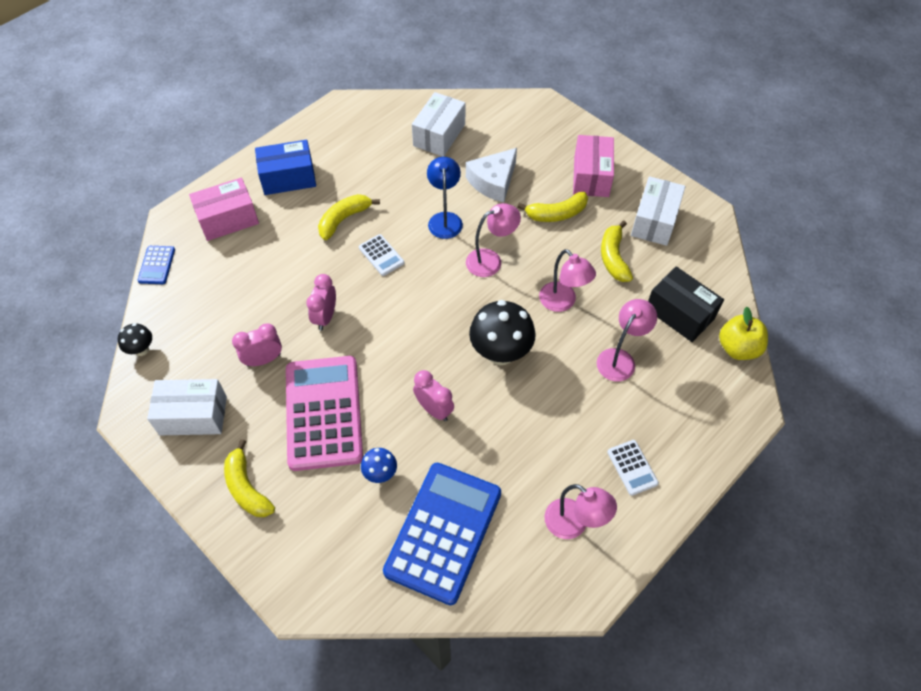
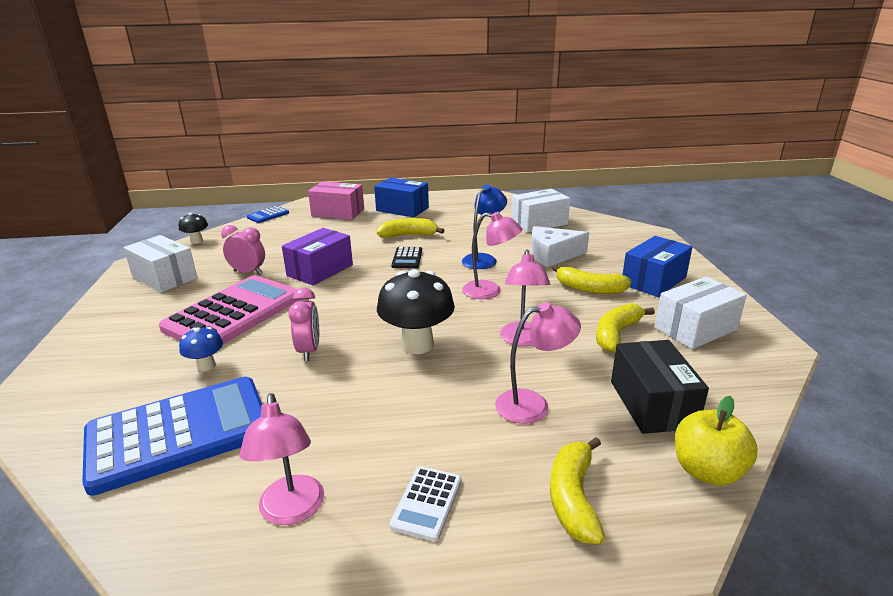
camera: 40 degrees right, 30 degrees down
(247, 488) = (121, 325): yellow banana -> yellow banana (573, 498)
(325, 317) = (320, 270): pink clock -> purple box
(381, 255) = (407, 258): white calculator -> black calculator
(591, 176) = (653, 281): pink box -> blue box

